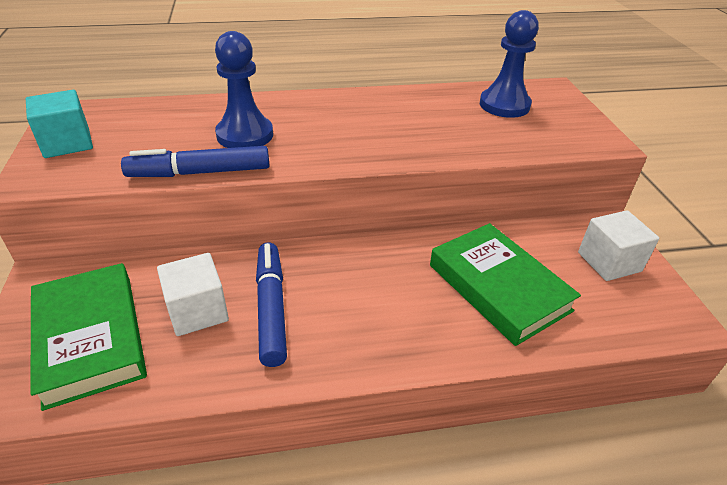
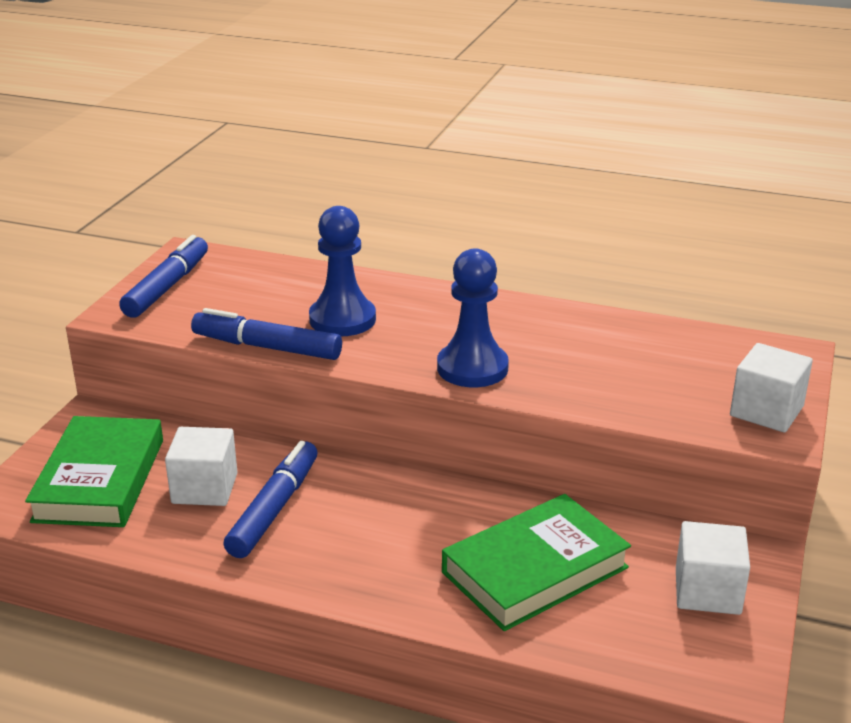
camera: 30 degrees right, 10 degrees down
(67, 143) = (167, 287): turquoise cube -> blue marker
(499, 287) = (535, 570): green book -> green book turned 60 degrees clockwise
(504, 105) = (691, 358): blue pawn -> blue pawn (472, 368)
(581, 128) = (766, 411): none -> white cube

